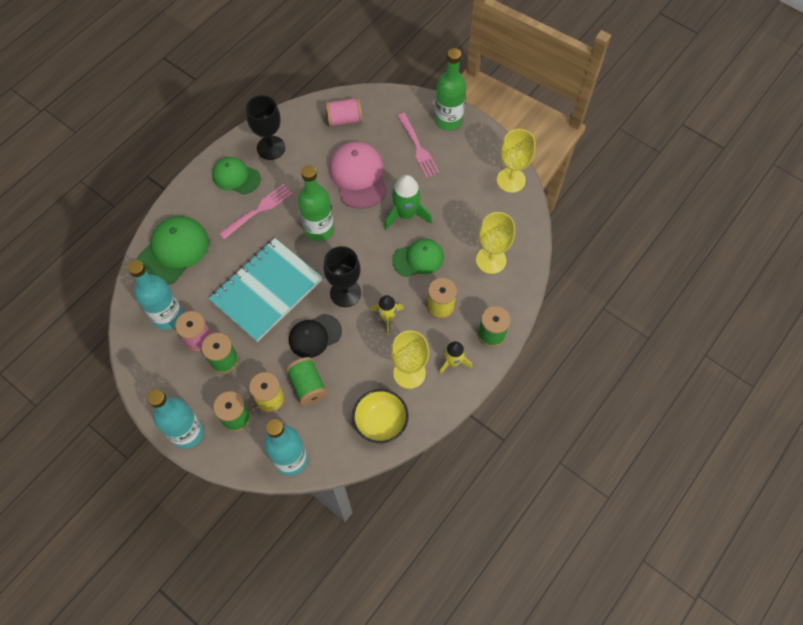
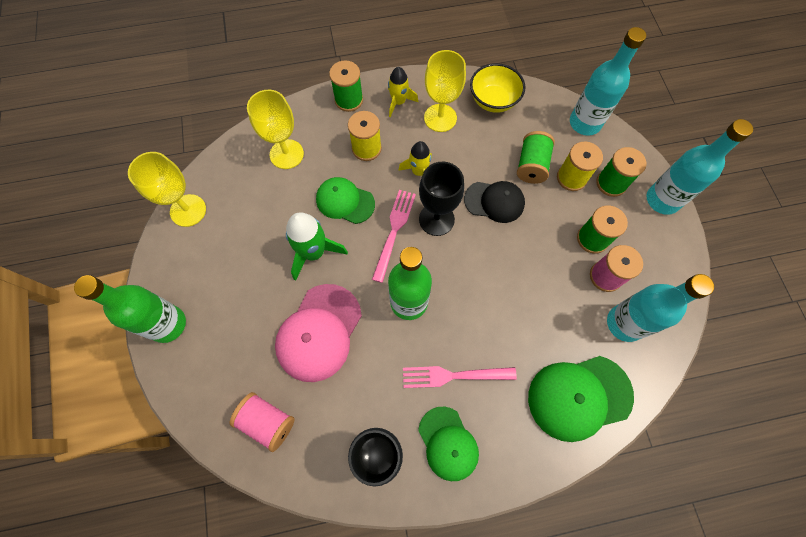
camera: 140 degrees left, 5 degrees up
(266, 290) = (508, 276): turquoise notebook -> none
(418, 147) = (230, 317): pink fork -> pink fork (394, 231)

